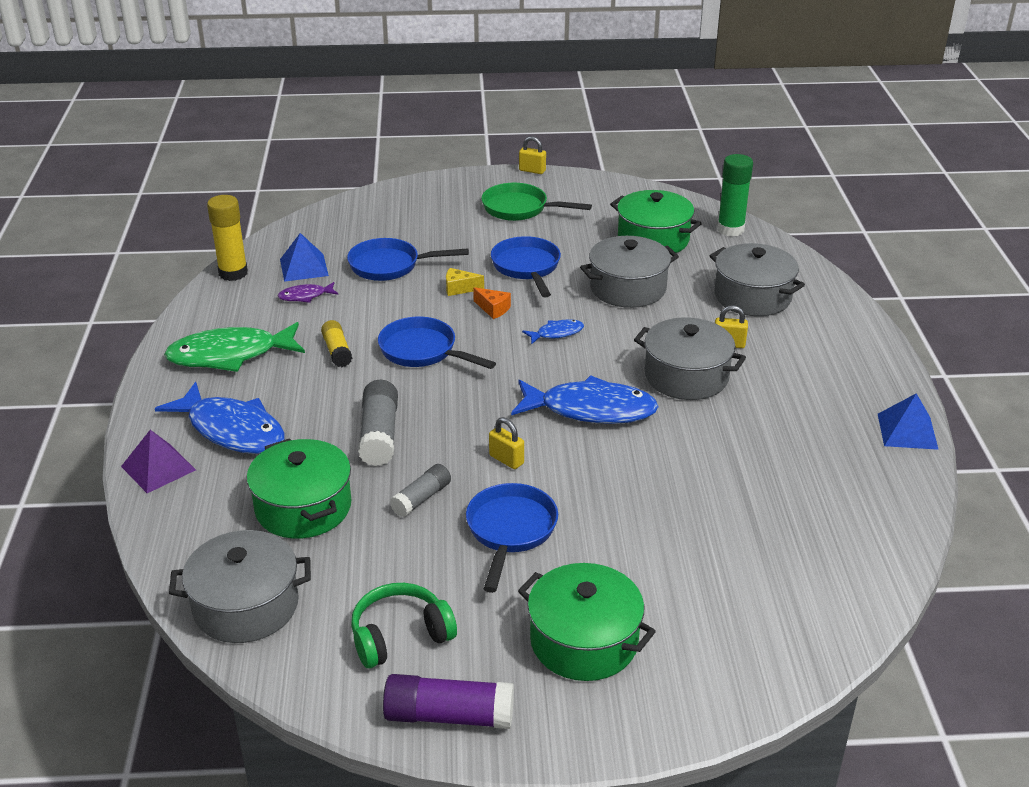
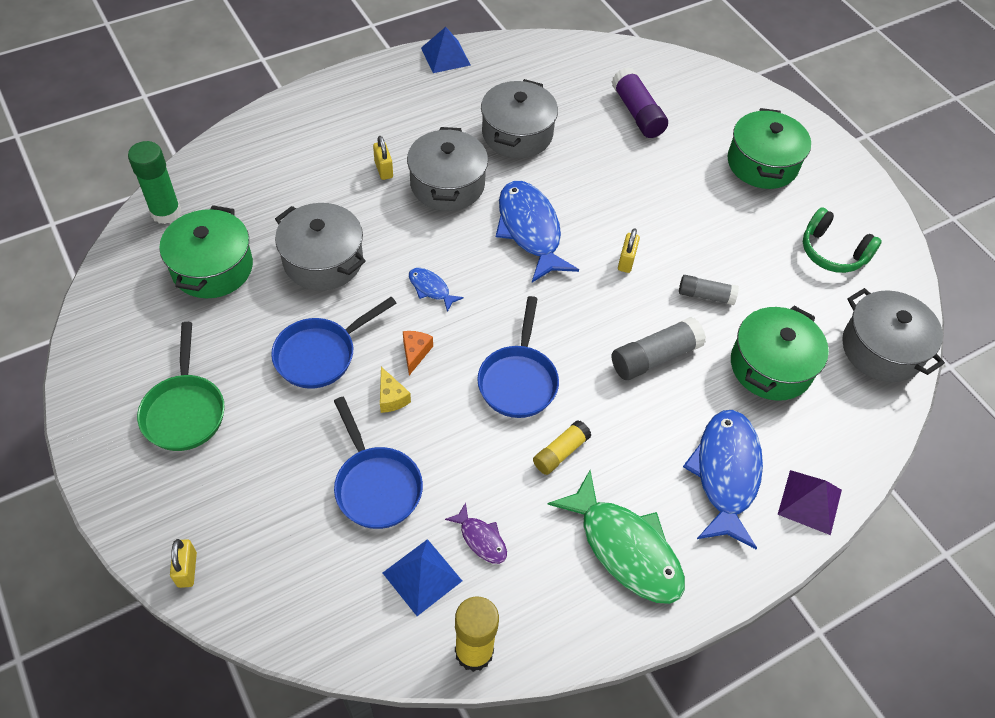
camera: 120 degrees left, 20 degrees up
(449, 716) = (865, 205): purple glue stick -> purple glue stick (637, 113)
(510, 531) = (699, 231): blue pan -> none
(532, 170) = (71, 436): yellow padlock -> yellow padlock (187, 569)
(752, 297) = (295, 170): grey pot -> grey pot (517, 134)

